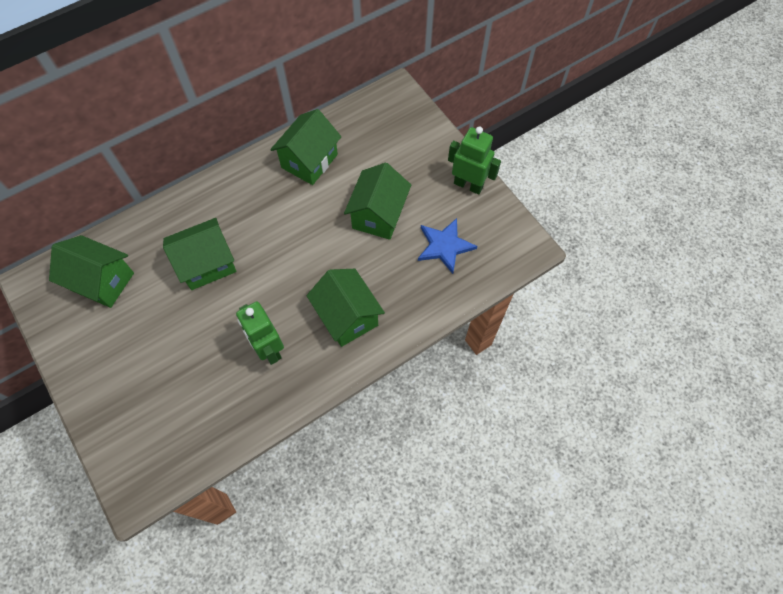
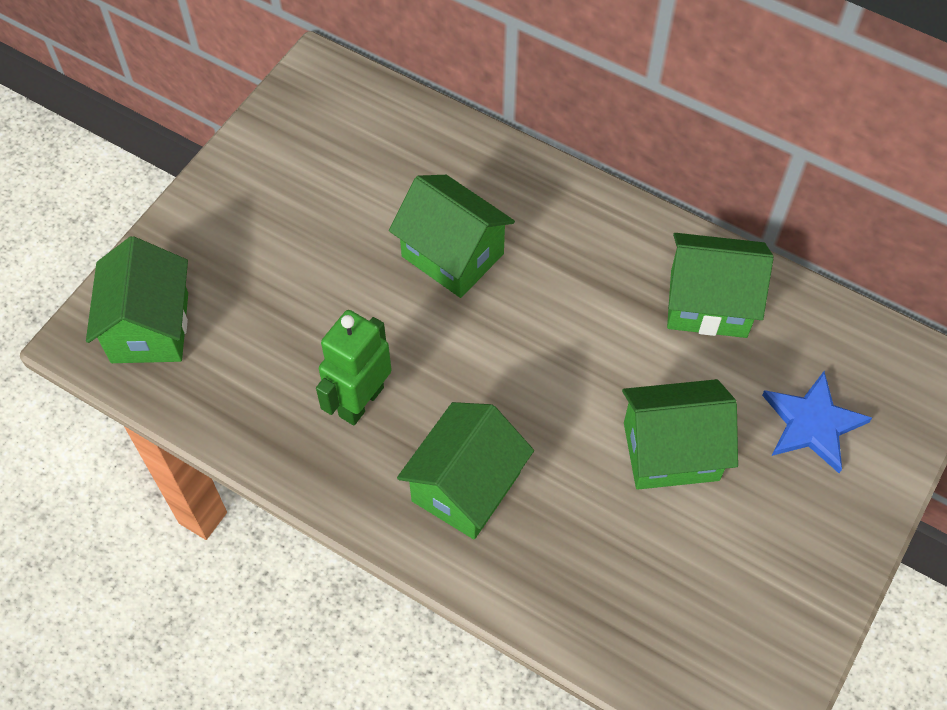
camera: 65 degrees right, 5 degrees down
(102, 281) = (359, 145): green house -> green house (150, 327)
(444, 246) = (673, 582): blue star -> blue star (812, 423)
(468, 185) = (819, 572): green robot -> none

